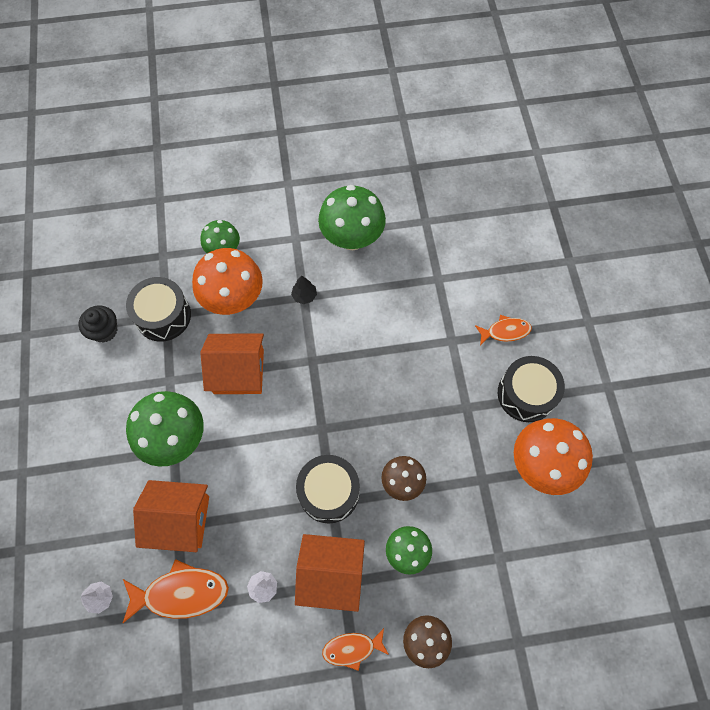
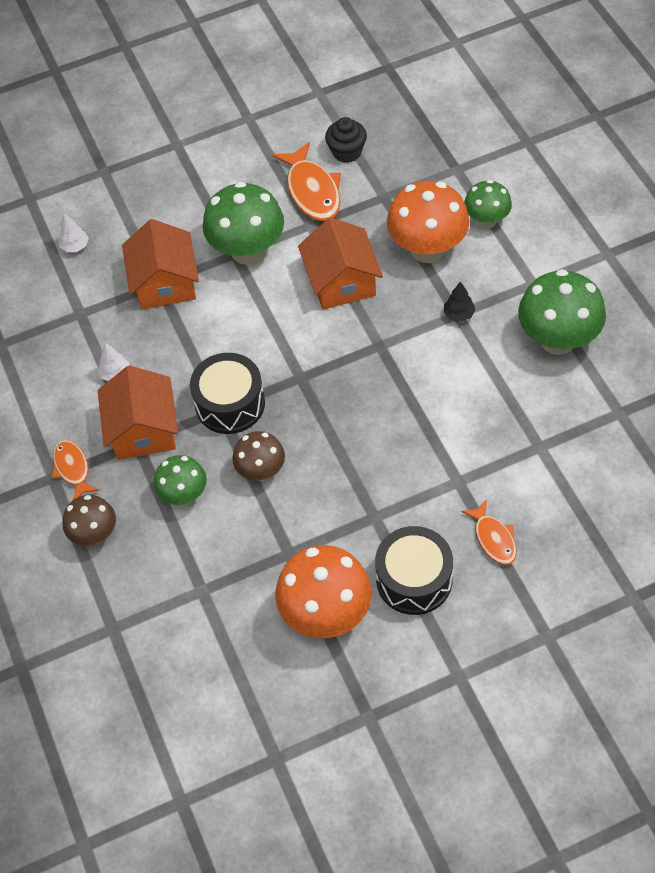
camera: 80 degrees right, 10 degrees down
(163, 316) = (383, 194): black drum -> none
(181, 593) = (94, 308): orange fish -> orange fish (312, 191)

